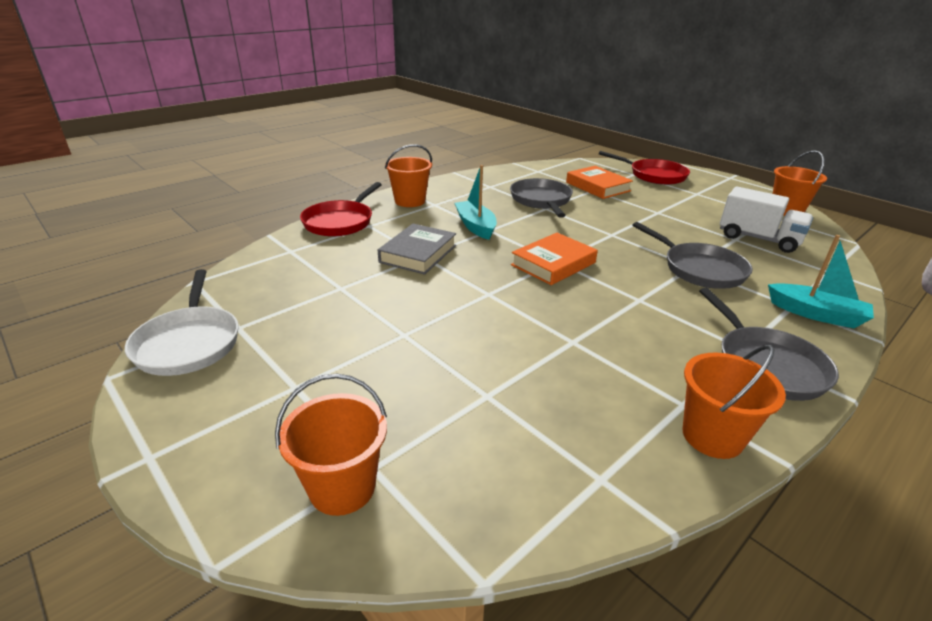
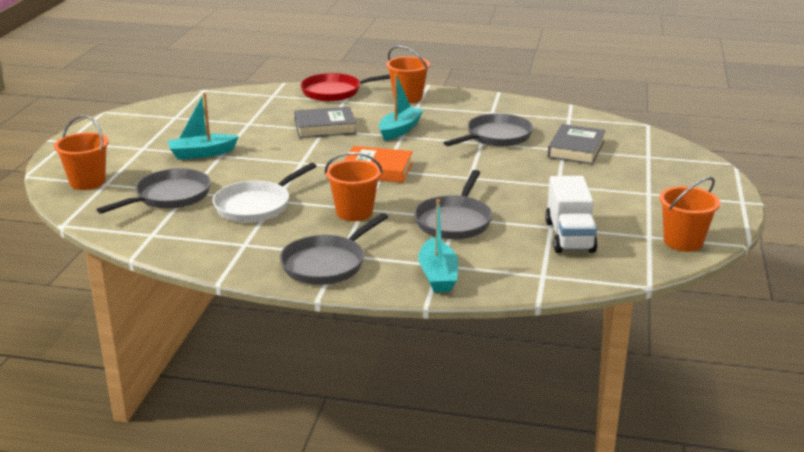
camera: 55 degrees right, 5 degrees down
(189, 343) = (149, 113): white pan -> white pan (256, 206)
(381, 346) = (202, 153): none -> turquoise boat
(486, 418) = (169, 197): none -> grey pan
(597, 187) = (576, 149): orange book -> grey book
(654, 175) = (664, 165): red pan -> none
(712, 436) = (221, 257): orange bucket -> orange bucket (354, 212)

